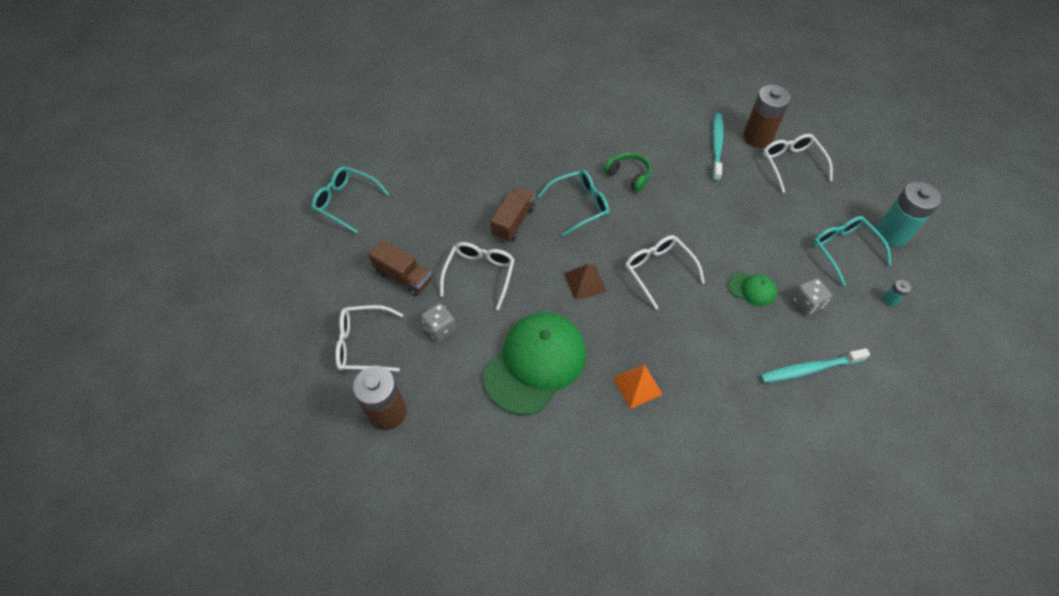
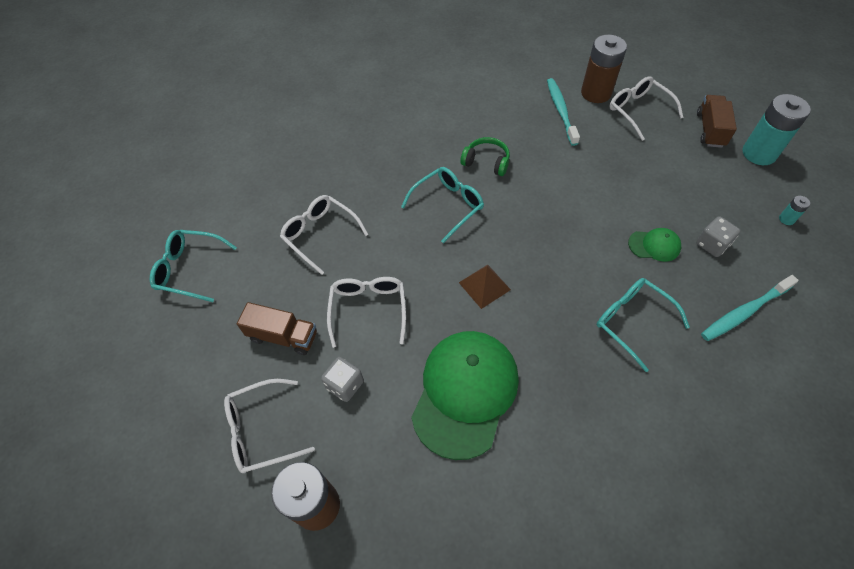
camera: 15 degrees left, 0 degrees up
(513, 222) = (385, 242): brown truck -> brown truck (710, 130)
(637, 385) = (582, 384): orange pyramid -> none
(658, 271) = (555, 252): white glasses -> white glasses (320, 235)
(843, 250) = (722, 181): turquoise glasses -> turquoise glasses (632, 322)

